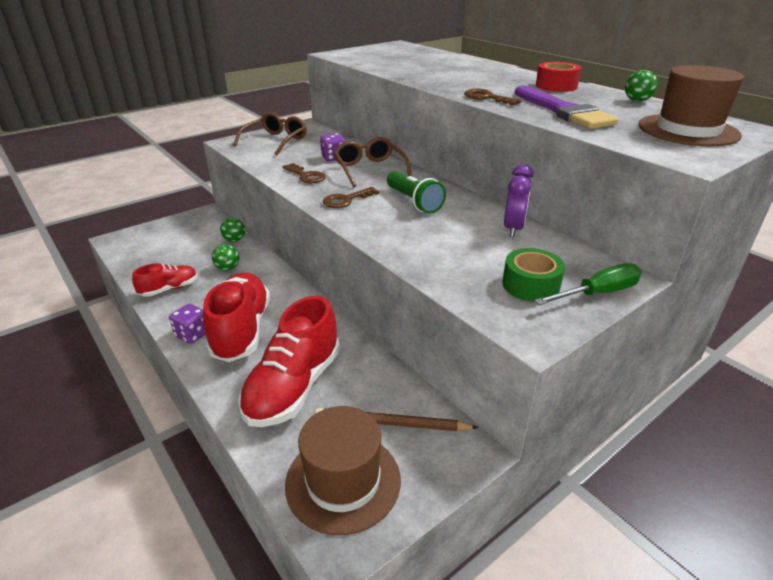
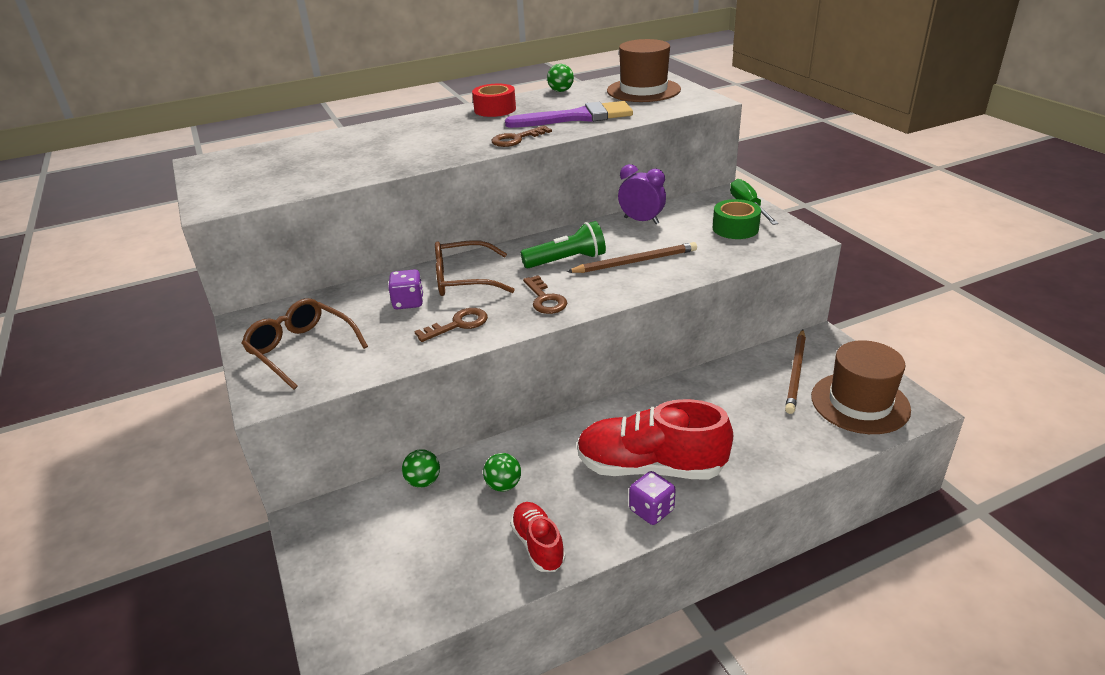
camera: 75 degrees left, 0 degrees up
(294, 386) = (749, 427): red shoe -> none
(423, 231) = (635, 262): none -> brown pencil

